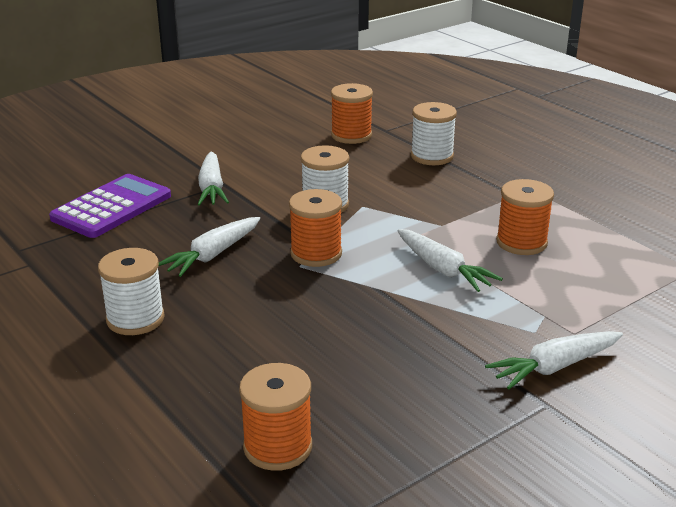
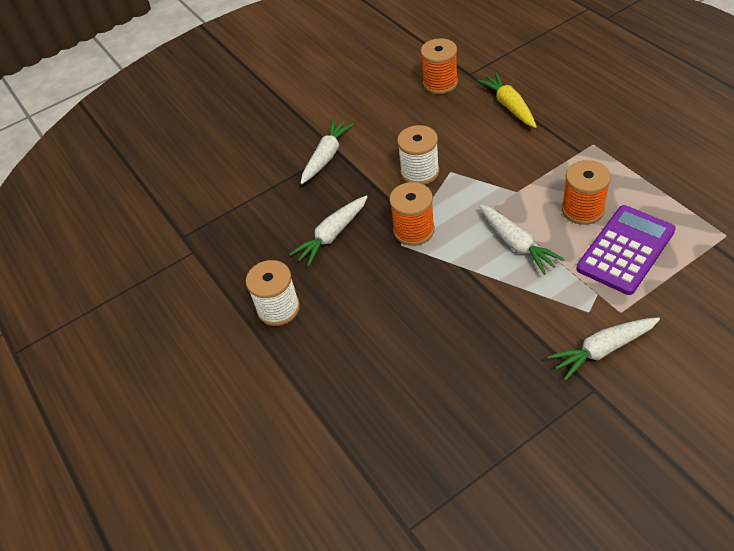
camera: 10 degrees right, 20 degrees up
(112, 207) = (249, 184): purple calculator -> purple calculator (626, 250)
(211, 188) = (326, 156): white carrot -> white carrot turned 150 degrees counterclockwise
(278, 447) = (391, 436): orange spool -> none
(432, 156) = (509, 106): white spool -> yellow carrot

